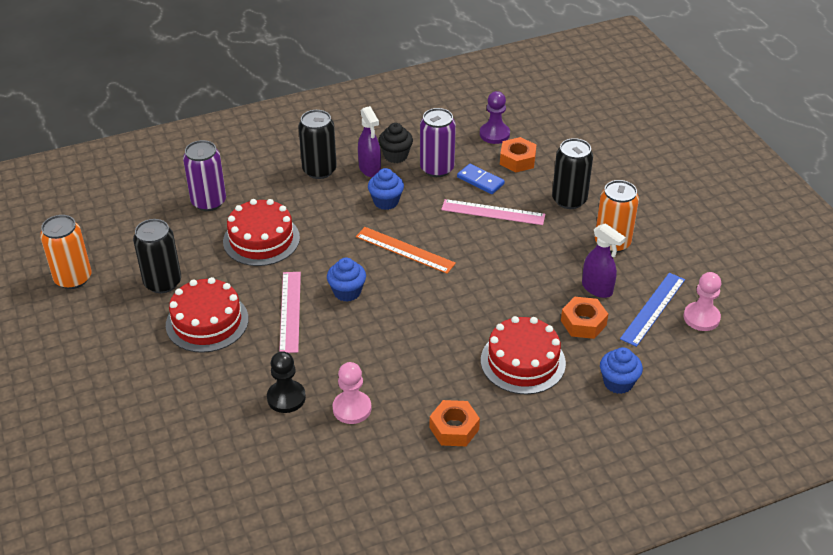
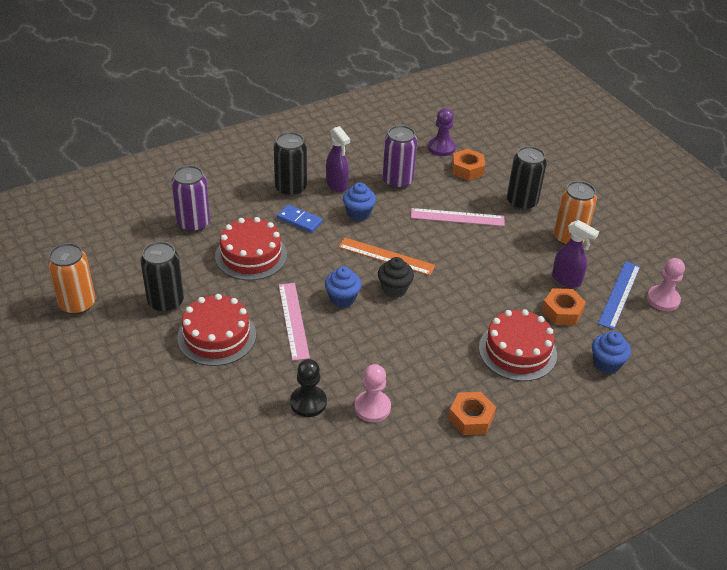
camera: 10 degrees left, 0 degrees up
(395, 155) = (357, 171): black cupcake -> black cupcake (394, 289)
(480, 181) = (439, 190): blue domino -> blue domino (299, 220)

